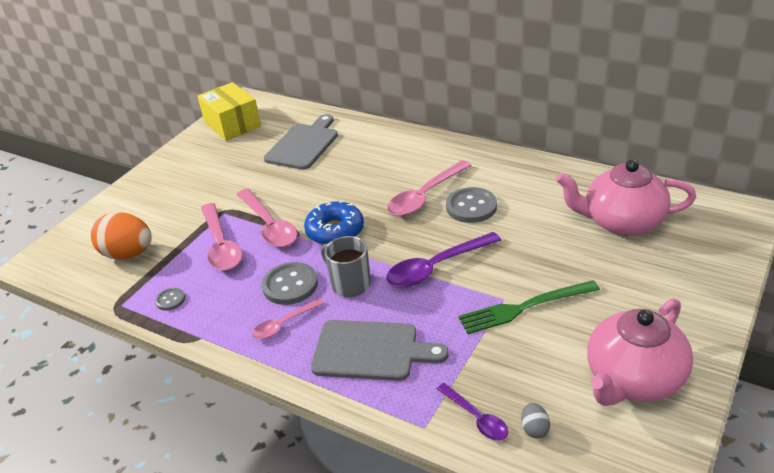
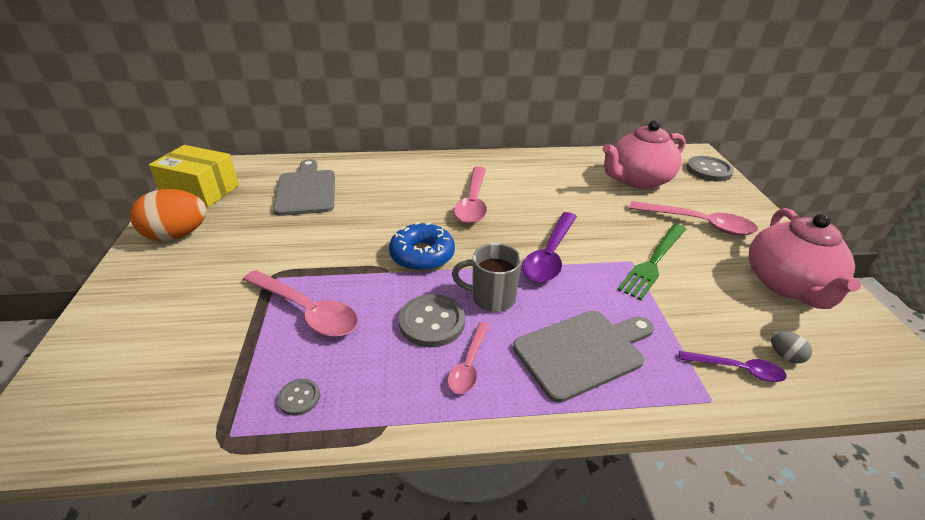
camera: 40 degrees left, 0 degrees up
(128, 254) = (181, 366): orange egg -> orange egg (177, 235)
(269, 226) = (346, 273): pink spoon -> pink spoon (699, 224)
(471, 207) = (520, 200): grey button -> grey button (708, 170)

